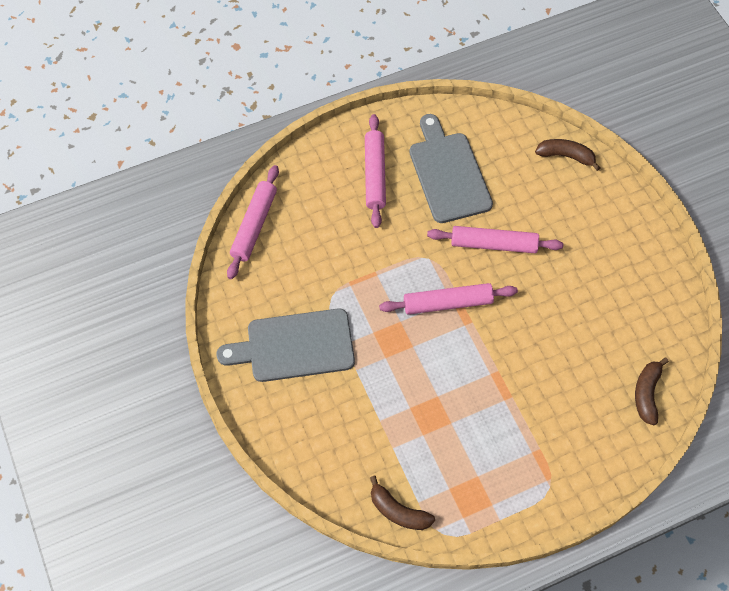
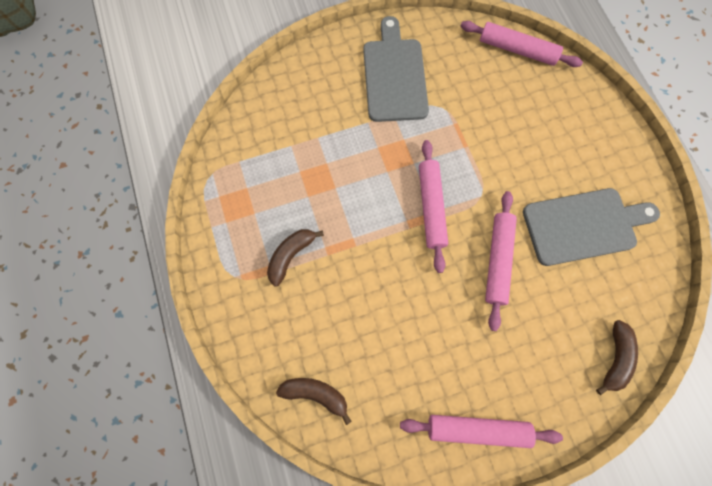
camera: 95 degrees right, 10 degrees up
(374, 175) = (578, 154): pink rolling pin -> pink rolling pin (477, 429)
(398, 511) = (234, 144): brown banana -> brown banana (291, 256)

